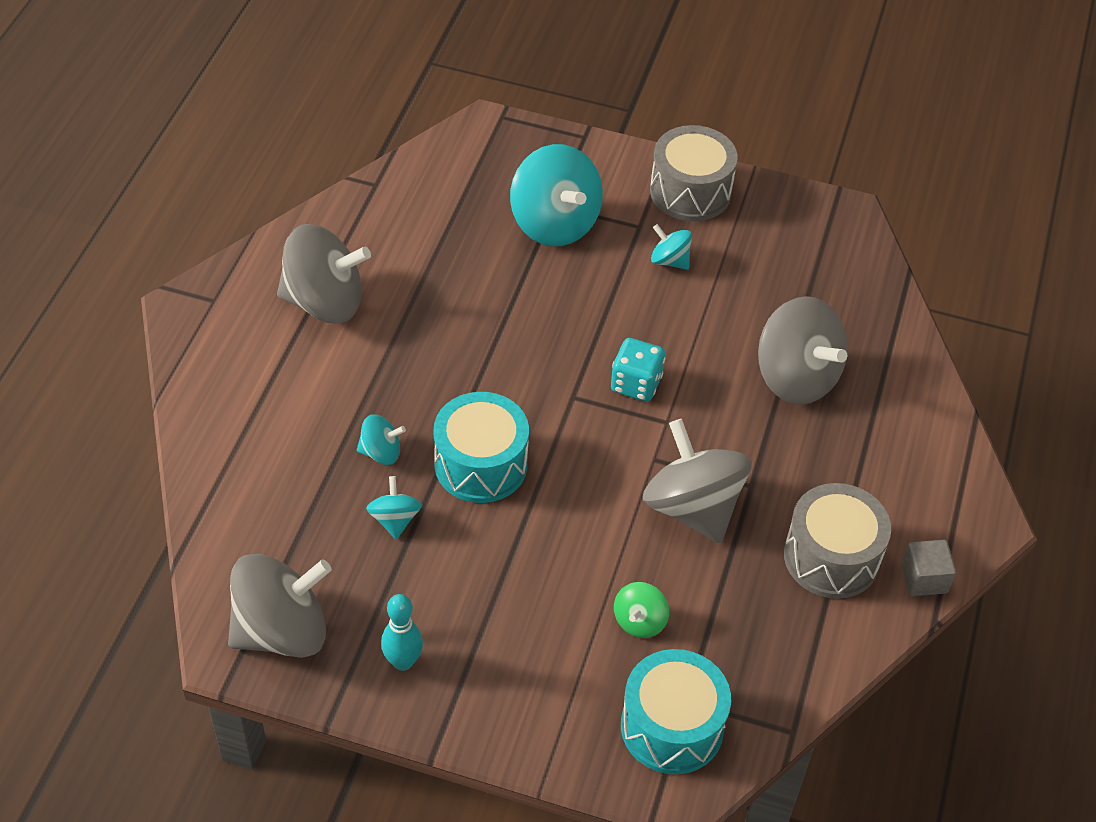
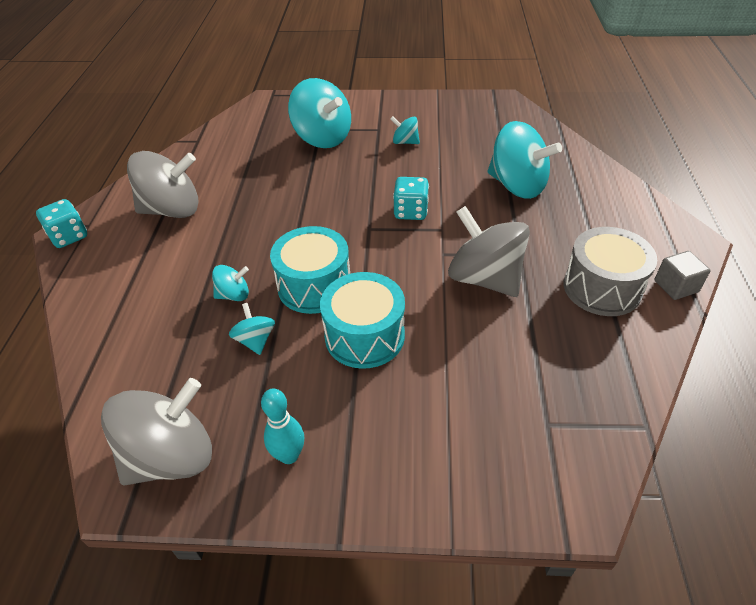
camera: 10 degrees left, 5 degrees down
(189, 313) = (69, 236): none -> turquoise dice
(639, 621) = (480, 369): green spinning top -> none
(672, 727) = (545, 451): turquoise drum -> turquoise drum (364, 336)
(690, 191) = (403, 107): grey drum -> none
(796, 377) = (517, 186): grey spinning top -> turquoise spinning top

